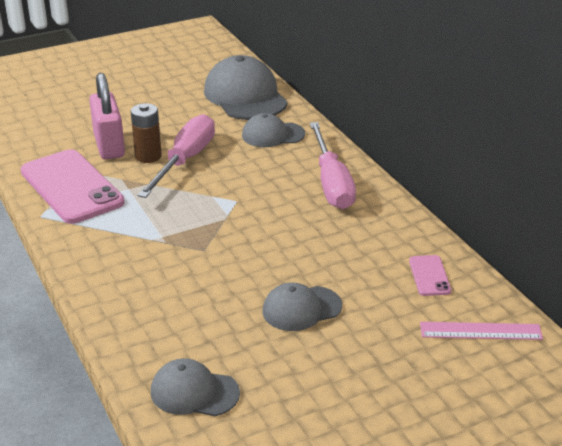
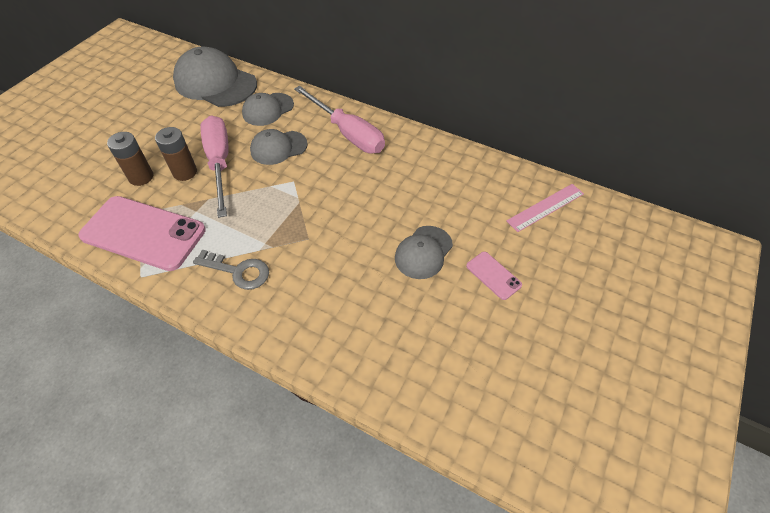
camera: 35 degrees left, 20 degrees up
(109, 146) = (141, 177): pink padlock -> brown battery
(119, 247) = (238, 271): none -> grey key
(194, 392) = (417, 372): grey cap -> grey cap (278, 148)
(429, 276) = (478, 180): pink phone -> pink phone (493, 275)

